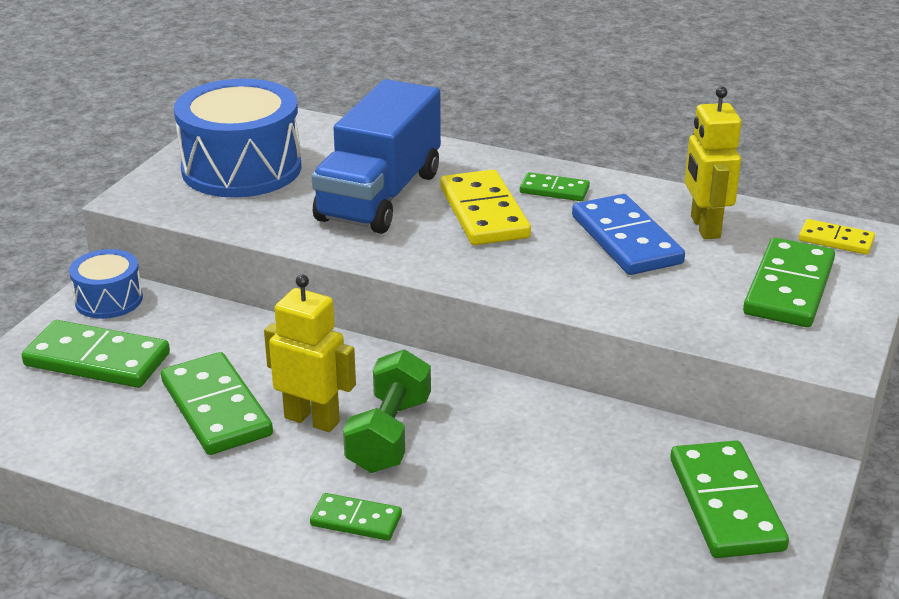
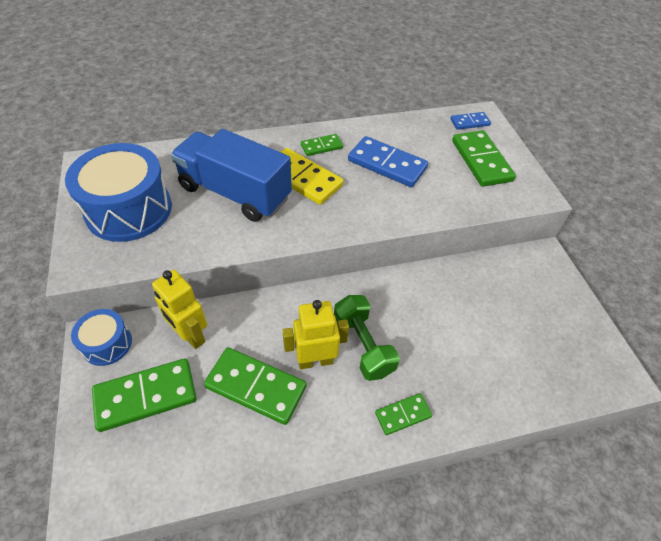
camera: 40 degrees left, 20 degrees up
(379, 196) = (235, 193): blue truck -> blue truck turned 135 degrees clockwise
(704, 227) = (411, 139): yellow robot -> yellow robot (190, 335)
(726, 504) = (536, 293): green domino -> none
(836, 240) = (469, 122): yellow domino -> blue domino

